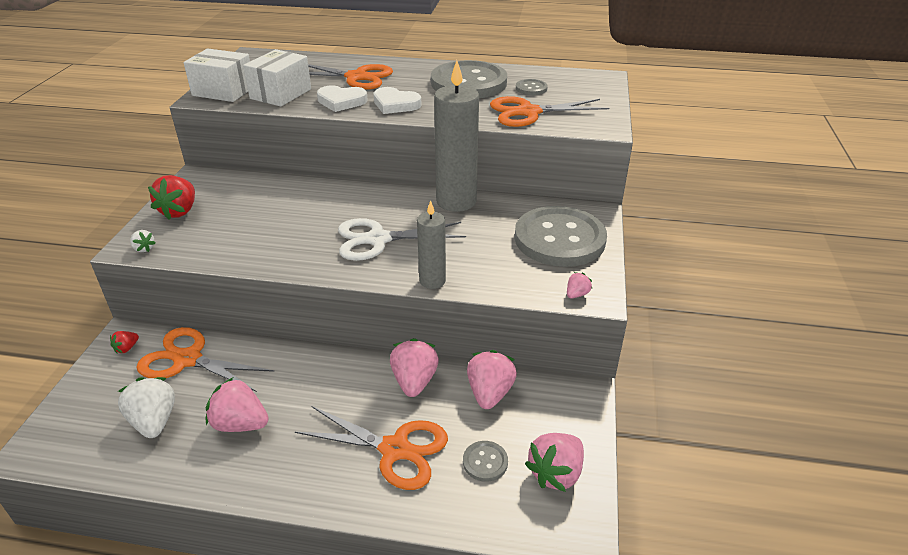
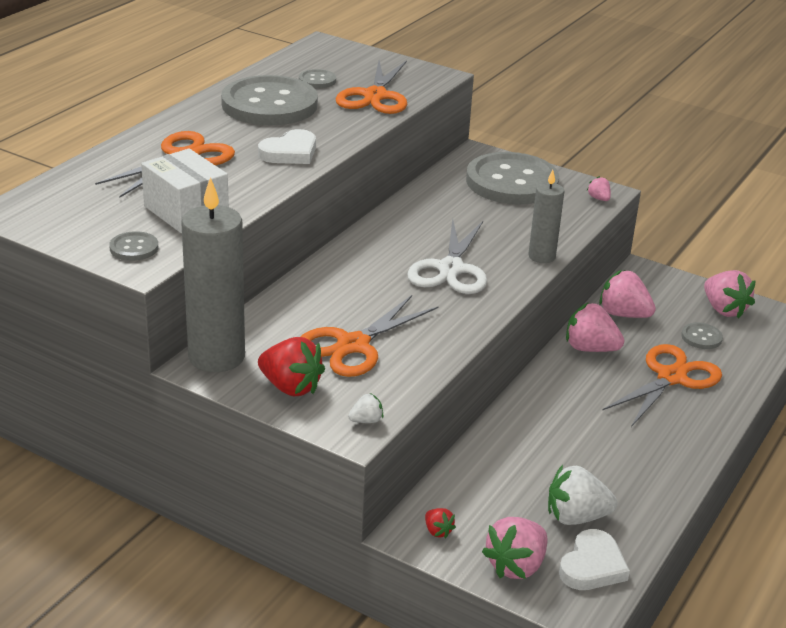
camera: 70 degrees left, 5 degrees down
(188, 359) = (484, 485): orange scissors -> orange scissors (353, 345)
(223, 91) = (134, 248): white box -> grey button
(240, 424) = (604, 460): pink strawberry -> pink strawberry (516, 566)
(341, 101) = (250, 180): white heart -> white heart (592, 566)
(456, 201) = (406, 212): grey candle -> grey candle (216, 357)

